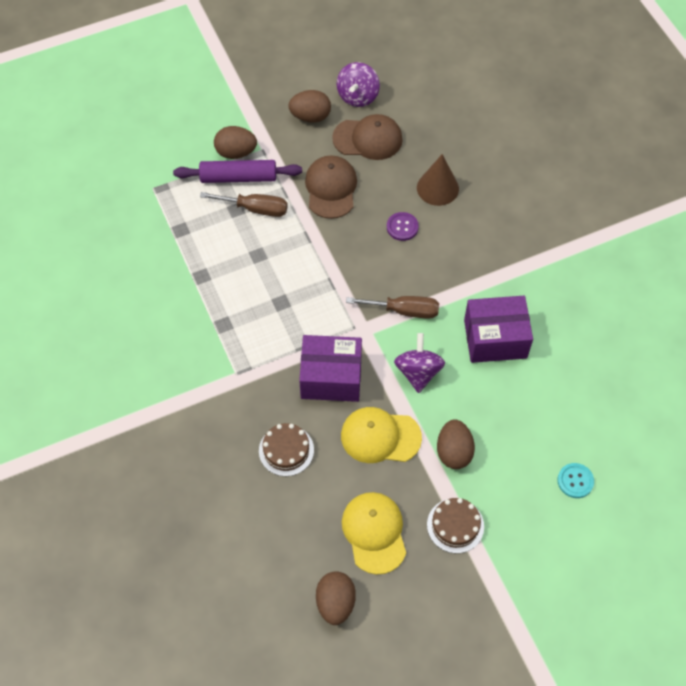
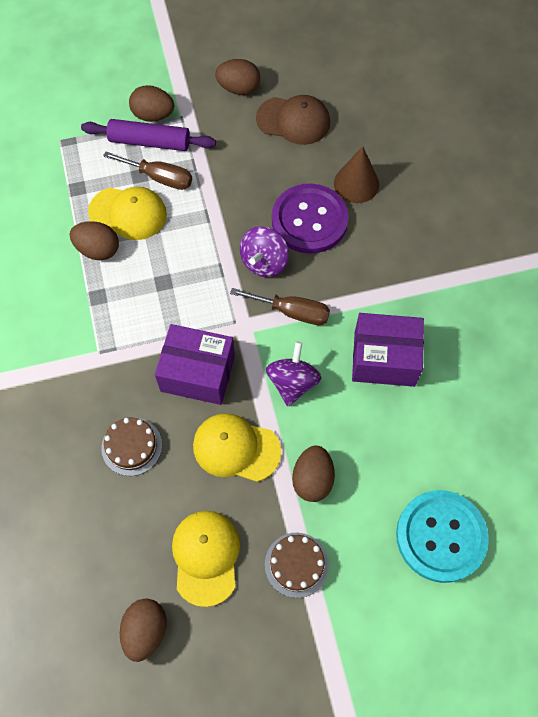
camera: 10 degrees right, 5 degrees up
(214, 282) = (98, 250): none -> brown egg
(234, 245) = (128, 213): none -> yellow cap
(331, 188) = (243, 167): brown cap -> none
(358, 96) = (293, 74): purple spinning top -> purple spinning top (264, 262)
(402, 227) = (309, 220): purple button -> purple button, size x2.21
(575, 481) = (441, 536): turquoise button -> turquoise button, size x2.21

